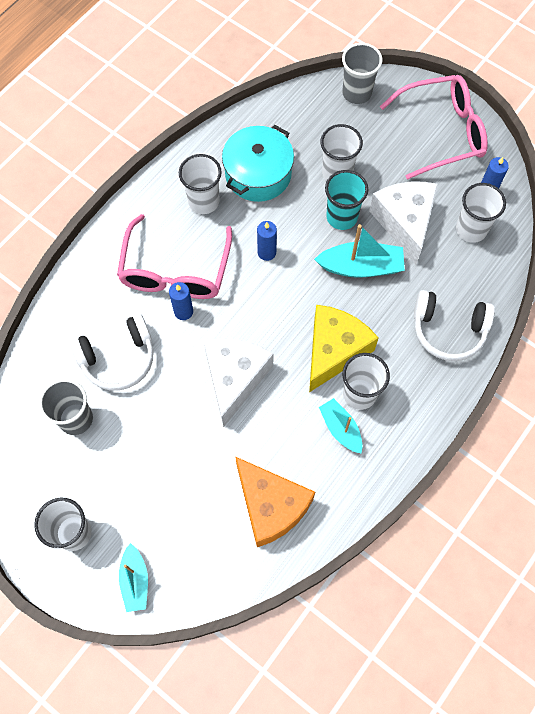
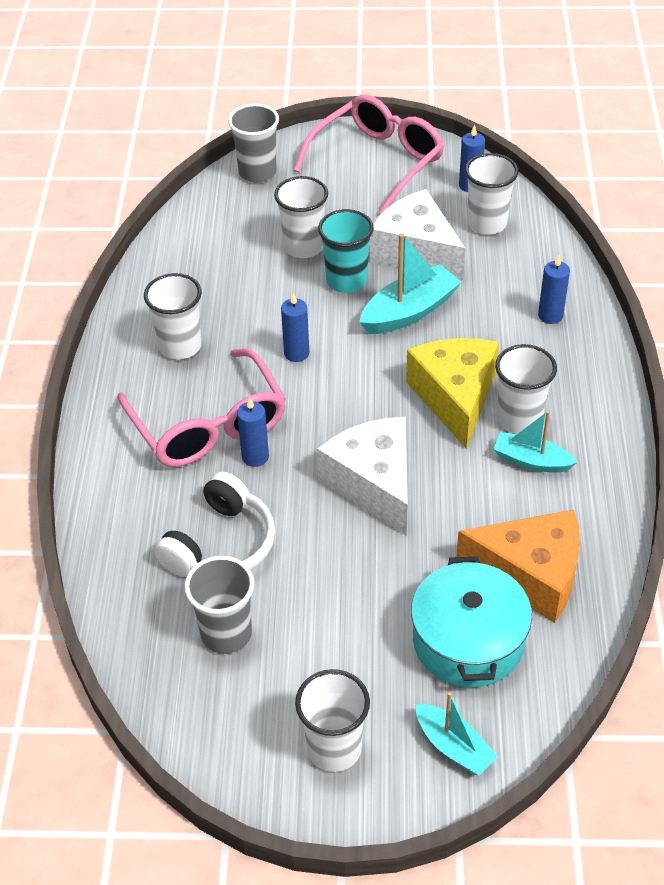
camera: 35 degrees left, 20 degrees down
(258, 174) = (218, 291): turquoise pot -> turquoise pot (468, 641)
(448, 330) = (550, 315): white headphones -> blue candle

